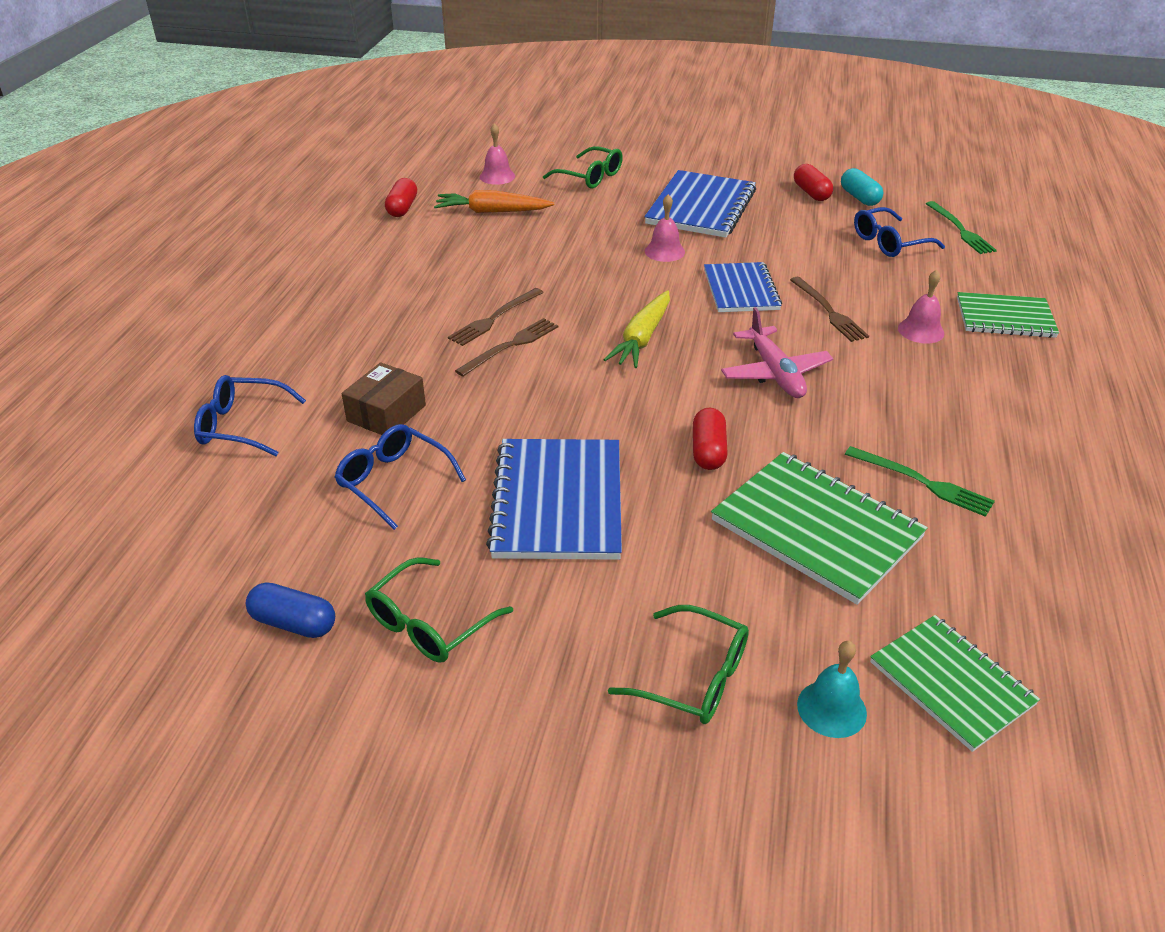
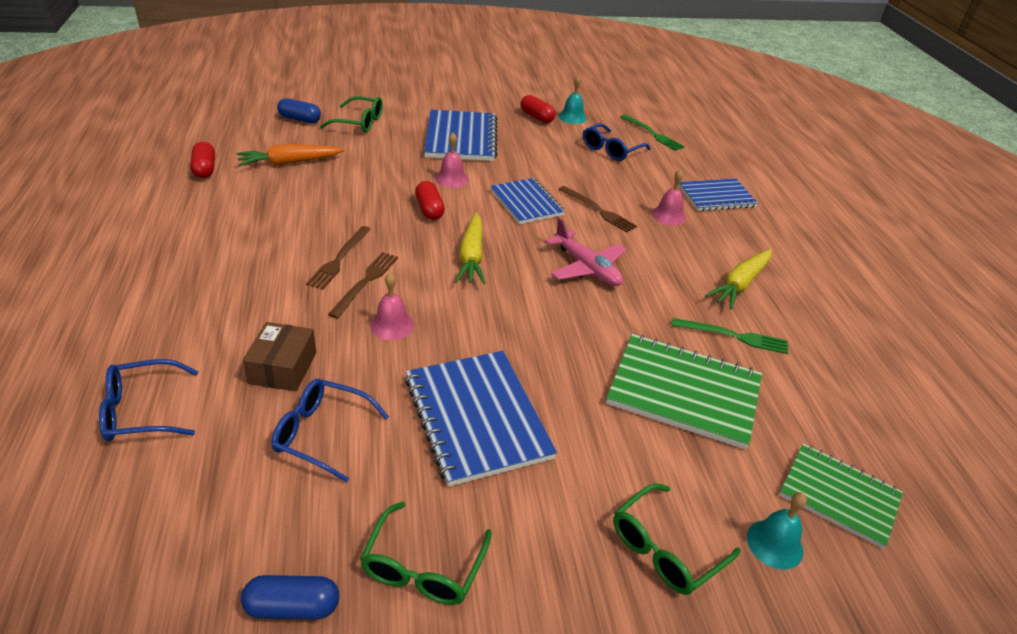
camera: 25 degrees left, 0 degrees up
(497, 176) = (279, 130): pink bell -> pink bell (392, 325)
(525, 167) = (300, 119): none -> blue capsule
(694, 678) = (665, 549): green glasses -> green glasses turned 135 degrees clockwise
(708, 451) = (572, 344): red capsule -> red capsule (429, 209)
(859, 197) = (572, 117): turquoise capsule -> turquoise bell
(970, 426) = (740, 284): none -> yellow carrot
(1005, 318) = (716, 197): green notebook -> blue notebook

